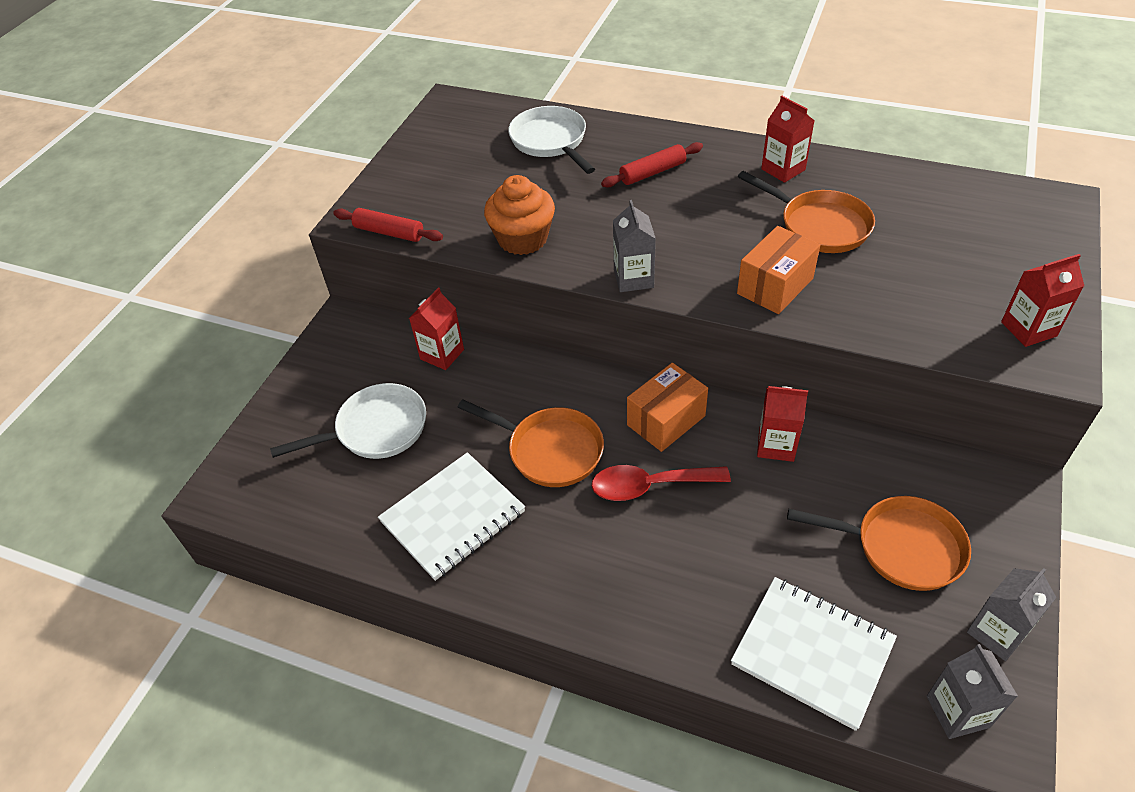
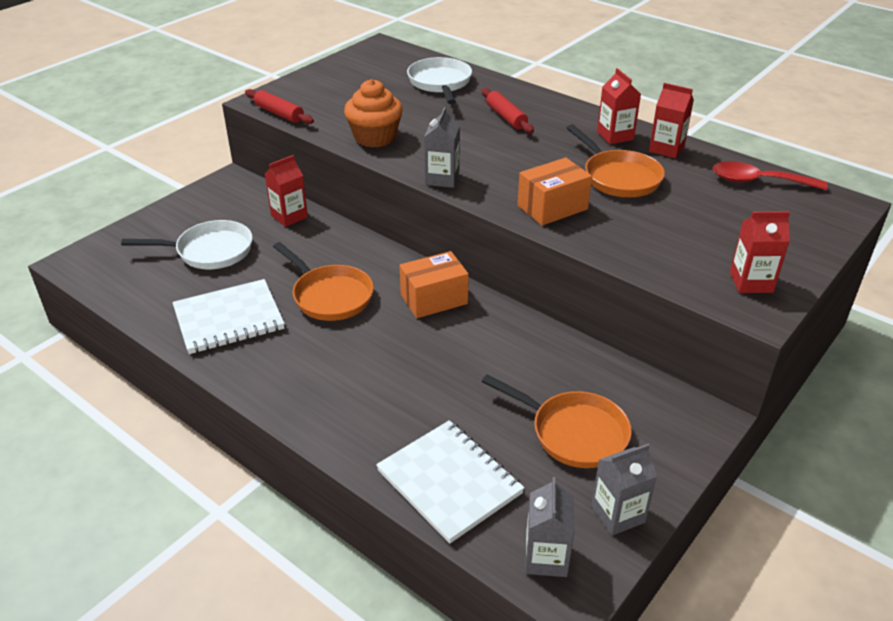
camera: 15 degrees right, 10 degrees down
(649, 486) = (391, 338): red spoon -> red spoon (758, 181)
(652, 172) = (506, 117): red rolling pin -> red rolling pin turned 75 degrees clockwise
(776, 445) = (513, 337): red carton -> red carton (666, 149)

